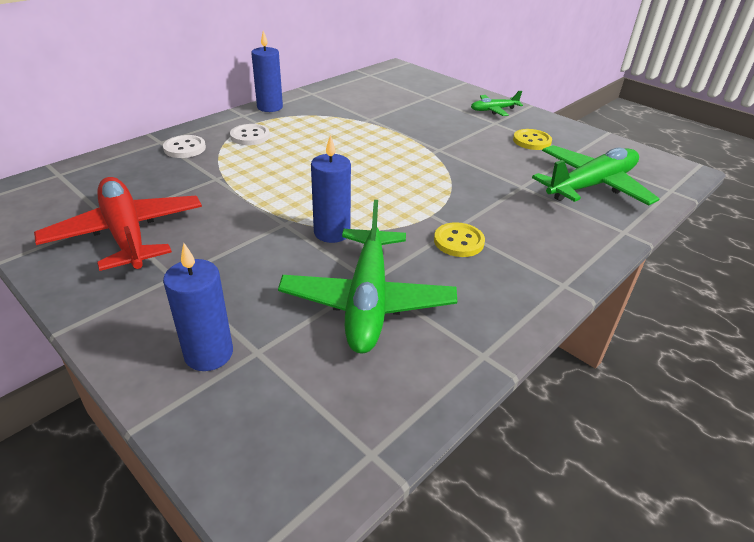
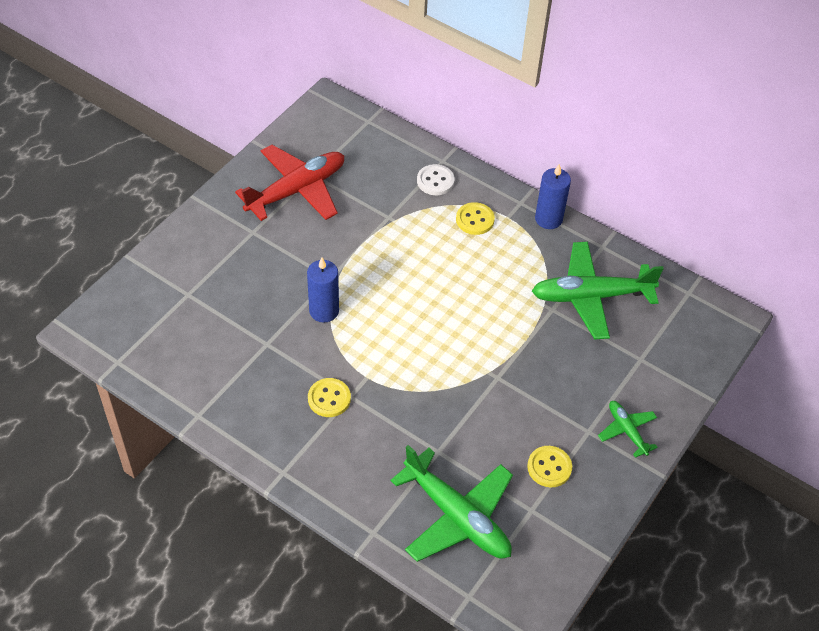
camera: 80 degrees right, 15 degrees up
(209, 354) = (183, 271): blue candle -> none
(250, 136) = (475, 220): white button -> yellow button
(367, 301) = (244, 344): green plane -> green plane (590, 296)

